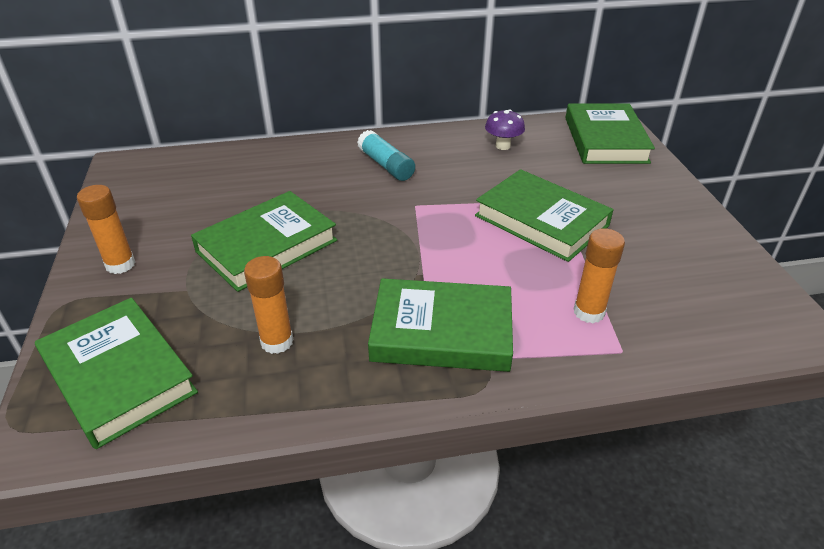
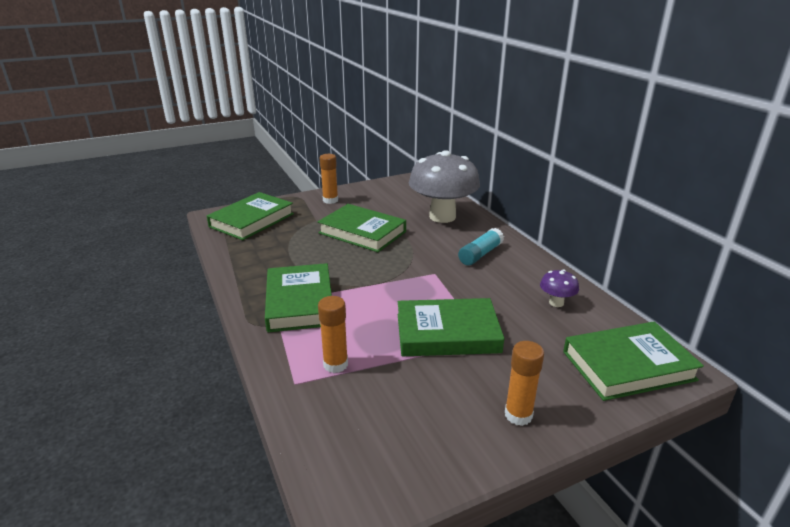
camera: 75 degrees right, 10 degrees down
(269, 171) = (442, 216): none -> grey mushroom
(277, 342) = (281, 252): orange glue stick -> orange glue stick (518, 415)
(541, 221) = (447, 333): green book -> green book turned 60 degrees clockwise

